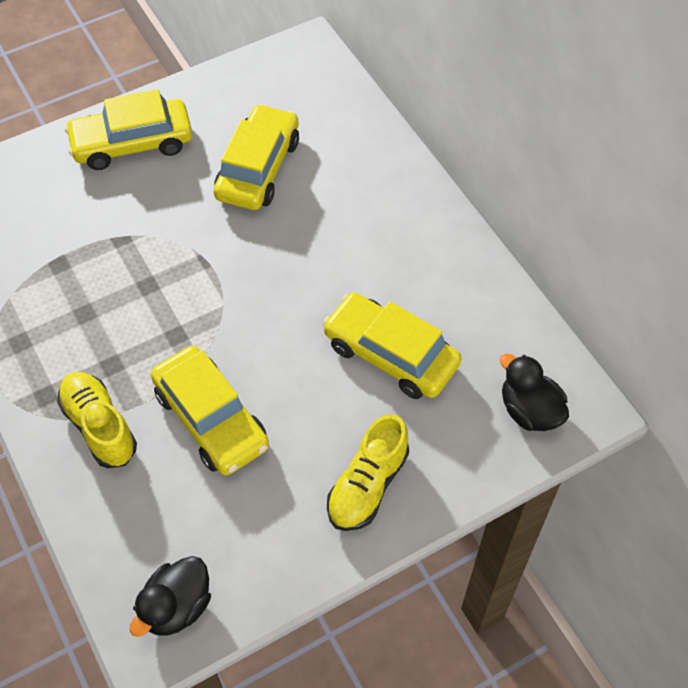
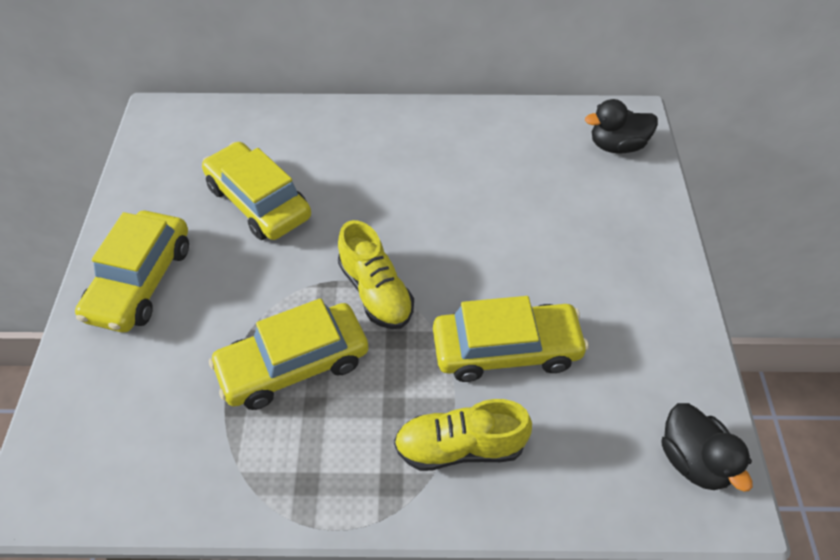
camera: 60 degrees left, 5 degrees down
(367, 485) = (633, 268): yellow shoe -> yellow shoe (375, 292)
(391, 354) = (517, 200): yellow car -> yellow car (293, 364)

